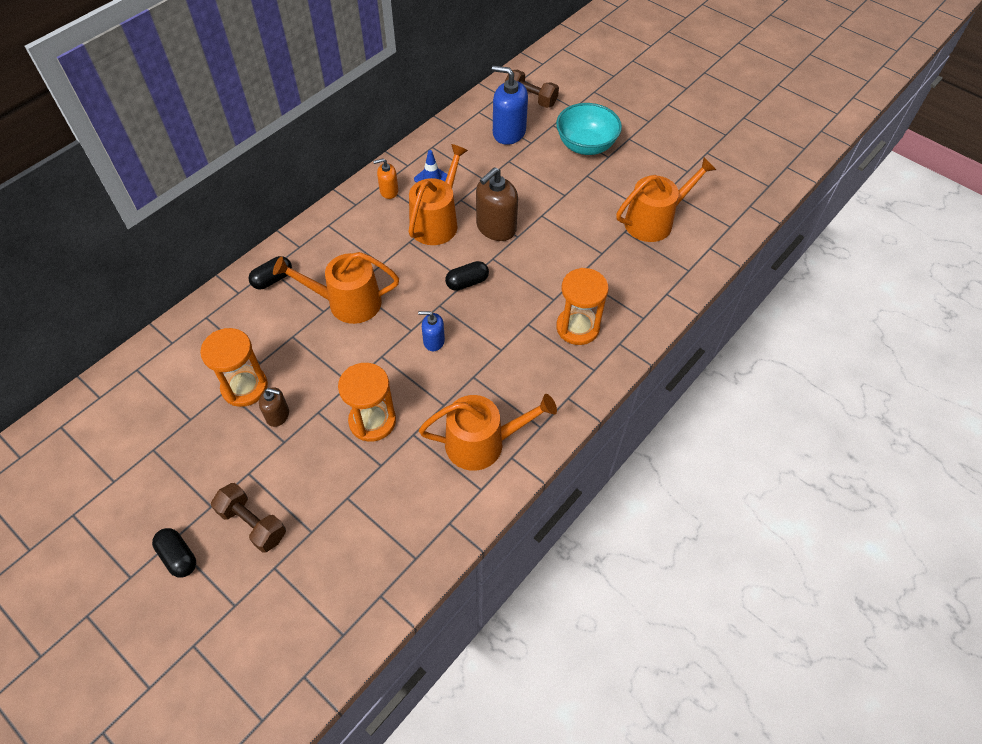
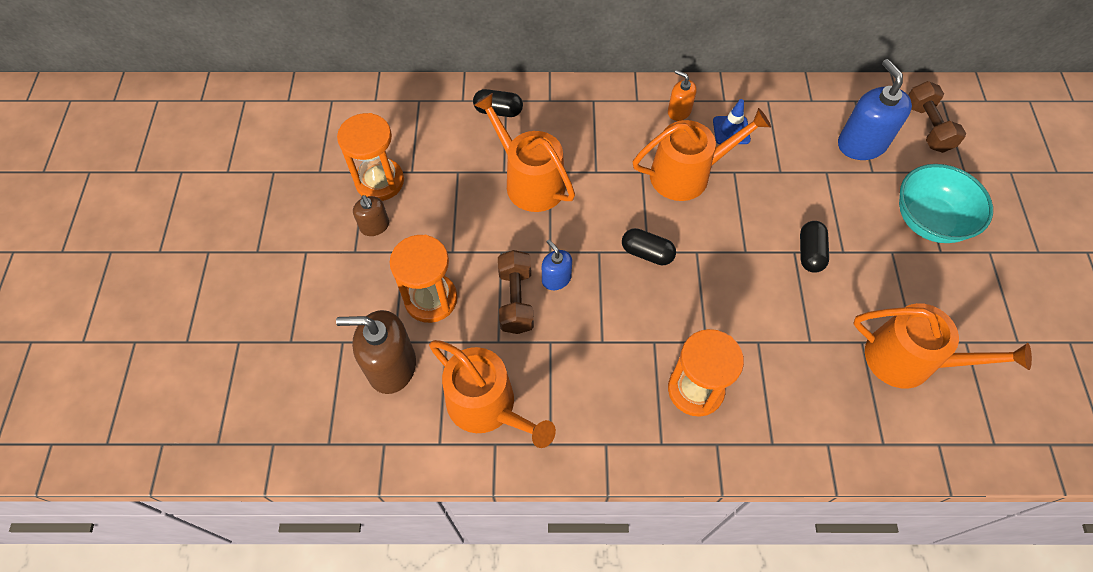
camera: 50 degrees right, 5 degrees up
(178, 557) = (198, 268): black capsule -> black capsule (810, 253)
(253, 523) = (264, 293): brown dumbbell -> brown dumbbell (516, 300)
(496, 227) = (735, 225): brown soap dispenser -> brown soap dispenser (391, 366)

